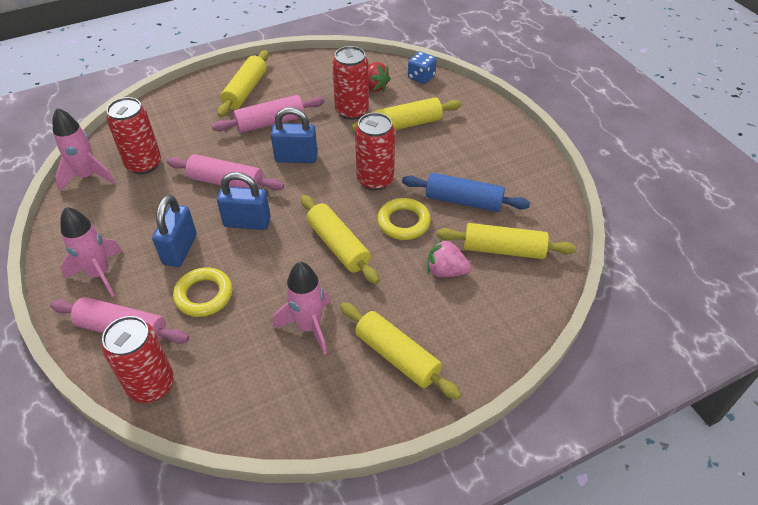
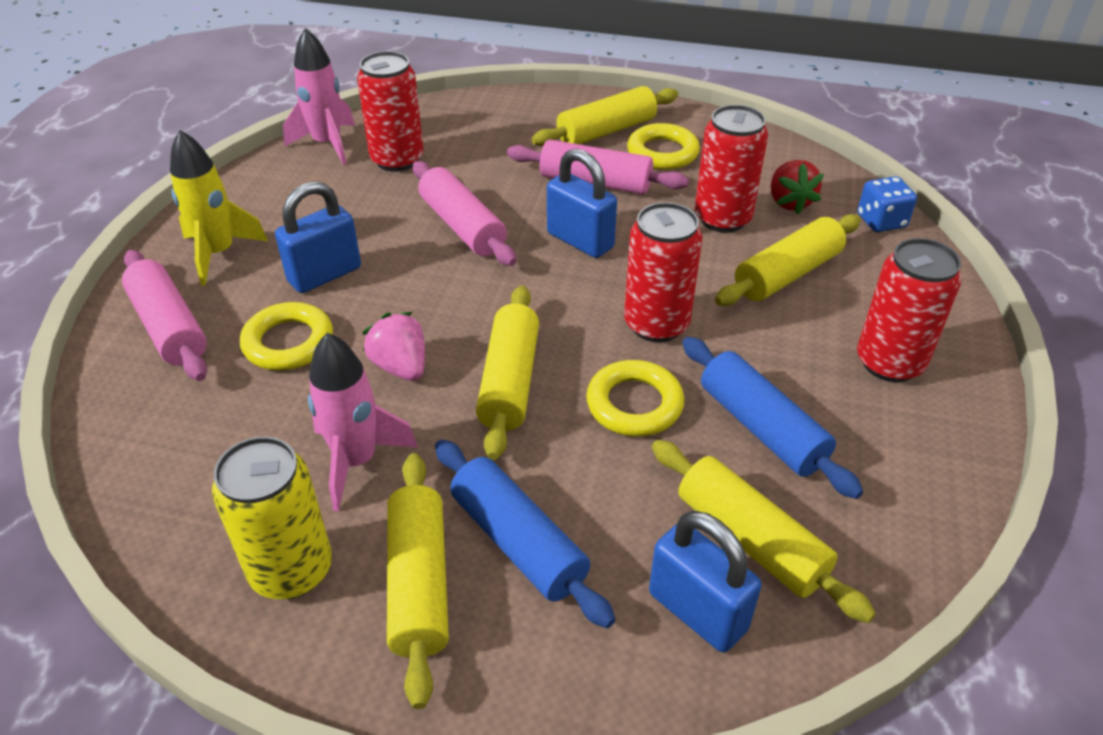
camera: 40 degrees right, 5 degrees down
(100, 274) = (219, 253): pink rocket -> yellow rocket
(151, 385) = (122, 409): red can -> red can (889, 362)
(247, 222) = (432, 286): blue padlock -> blue padlock (697, 611)
(287, 89) = (662, 153): none -> yellow ring
(335, 391) = (291, 570): none -> yellow can
(407, 124) = (787, 274): yellow rolling pin -> yellow rolling pin turned 60 degrees counterclockwise
(418, 311) = (518, 542): none -> blue rolling pin
(446, 271) = (621, 512): pink strawberry -> pink strawberry (400, 366)

